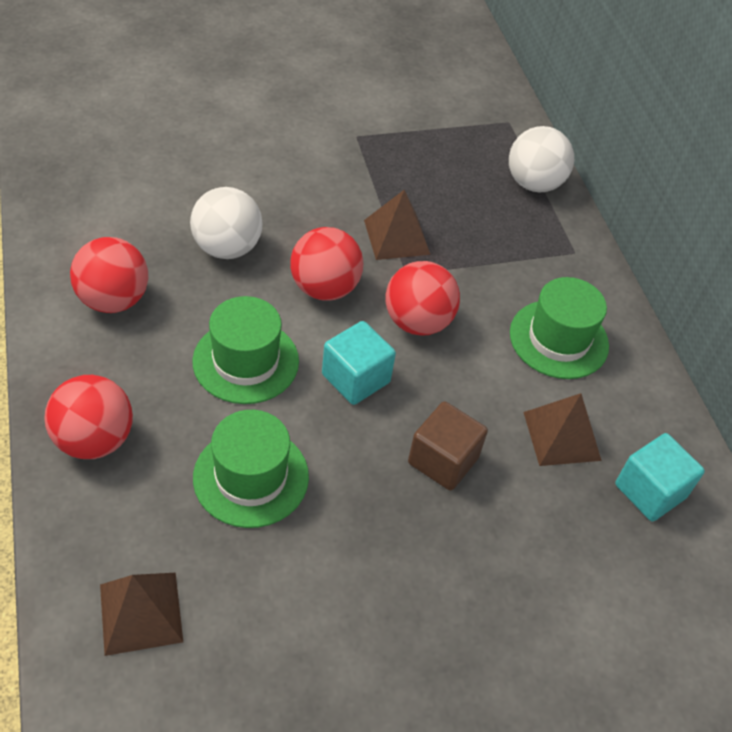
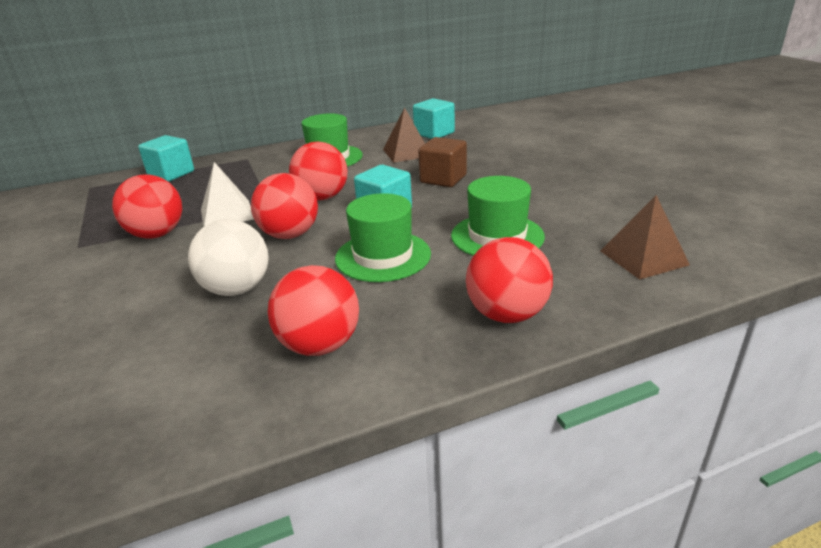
camera: 90 degrees left, 20 degrees down
(363, 186) = (157, 234): none -> red ball
(396, 237) = (227, 214): brown pyramid -> white pyramid
(534, 183) = (171, 174): white ball -> turquoise cube

